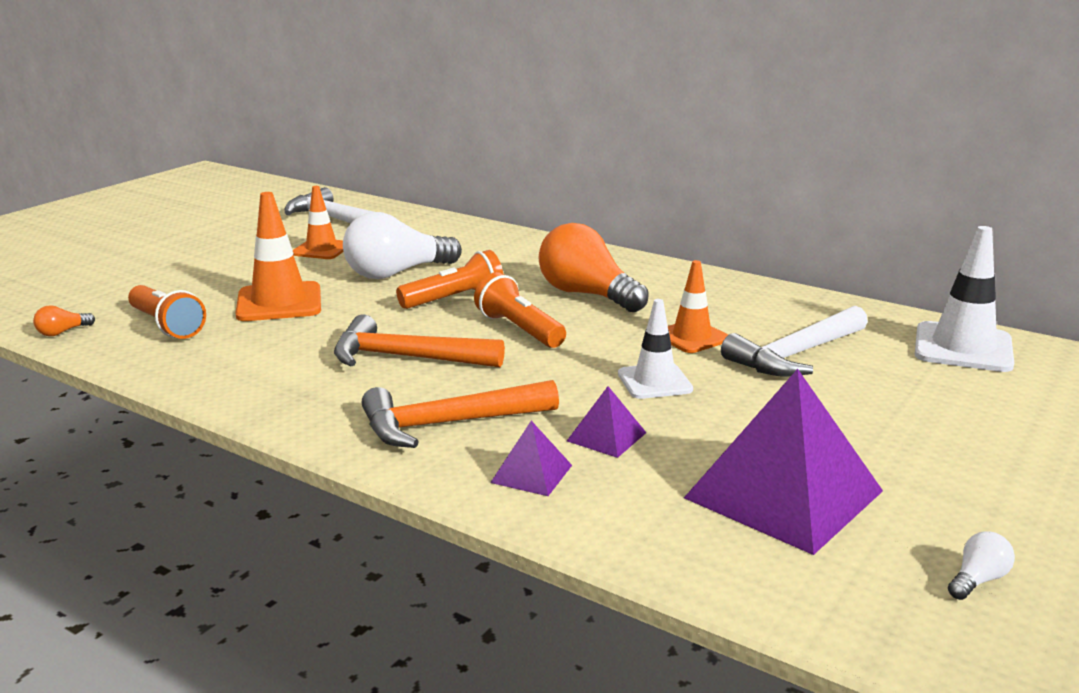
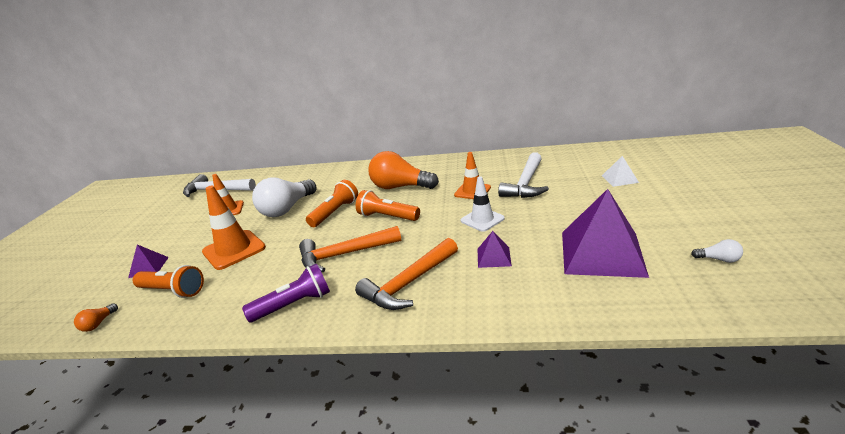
camera: 25 degrees left, 5 degrees up
(281, 393) = (294, 304): none -> purple flashlight
(531, 474) = (482, 293): purple pyramid -> purple pyramid (148, 267)
(963, 348) = (584, 157): white traffic cone -> none
(977, 580) = (718, 259): white light bulb -> white light bulb turned 90 degrees clockwise
(979, 403) = (619, 179): none -> white pyramid

